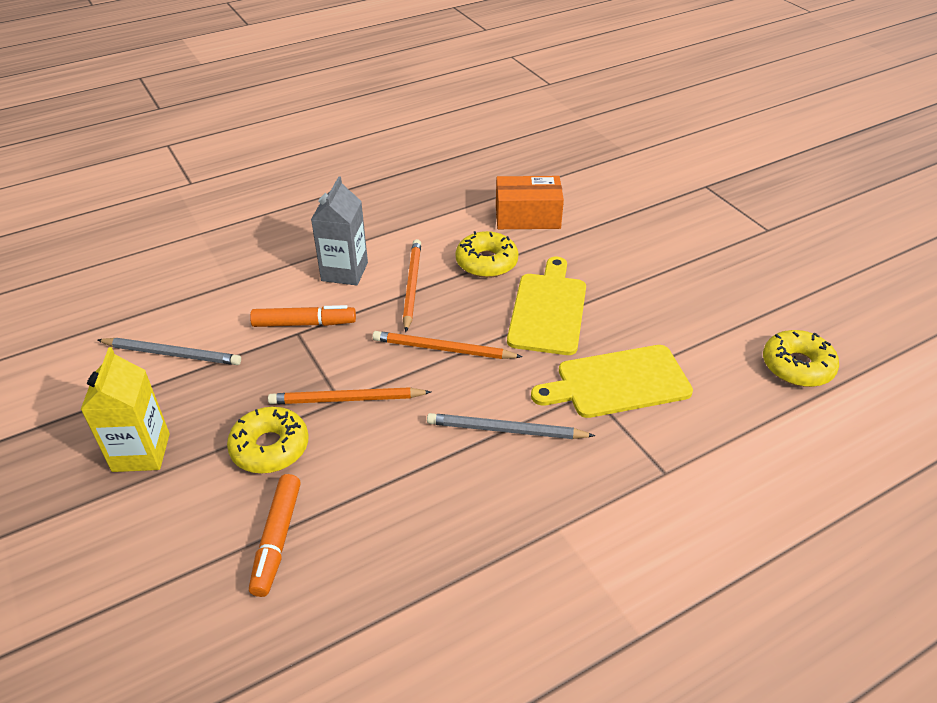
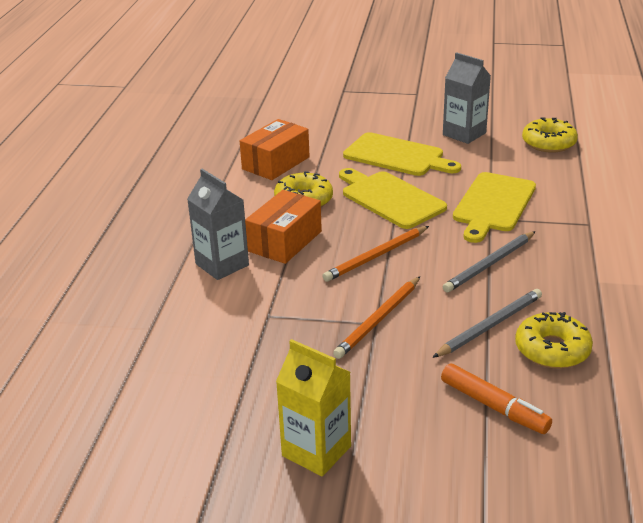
camera: 50 degrees left, 10 degrees down
(172, 354) = (205, 393): grey pencil -> grey pencil (490, 326)
(270, 447) = (390, 376): yellow donut -> yellow donut (552, 349)
(304, 323) = (260, 308): orange marker -> none
(411, 286) = (285, 241): orange pencil -> orange box
(629, 277) = (397, 156): none -> yellow cutting board
(731, 298) = (464, 134): none -> grey carton

